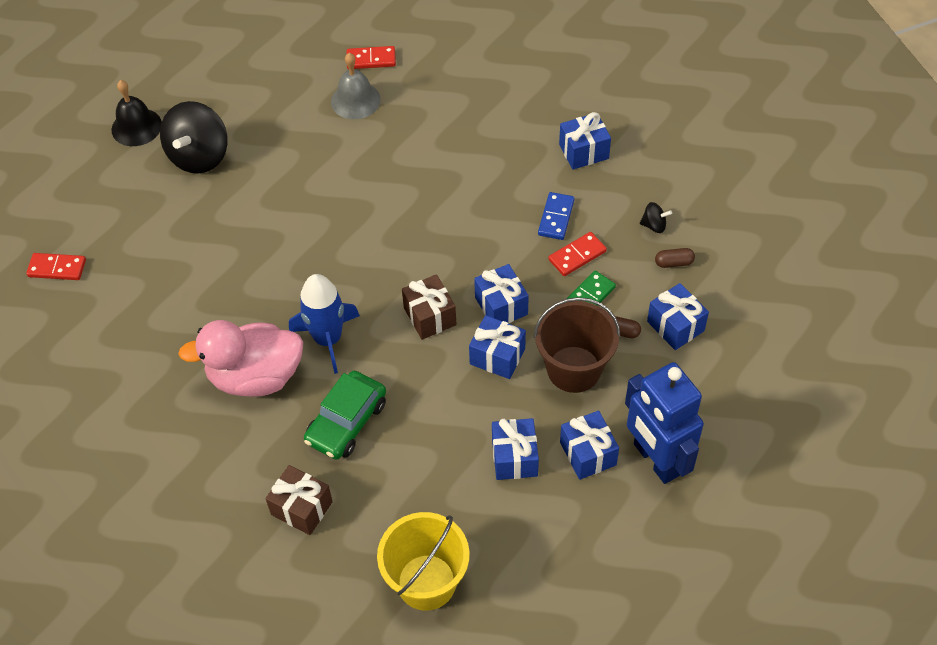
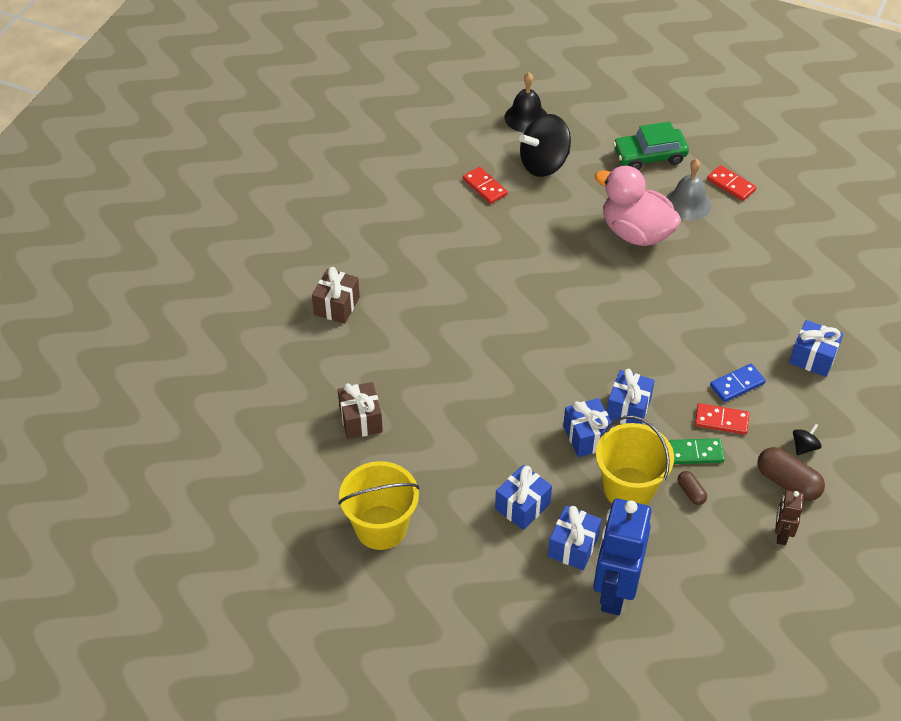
camera: 45 degrees right, 5 degrees down
(57, 268) = (384, 167): red domino -> red domino (485, 187)
(255, 377) = (423, 322): pink duck -> pink duck (635, 232)
(328, 339) = (492, 336): blue rocket -> none
(346, 422) = (445, 394): green car -> green car (649, 156)
(430, 316) = (573, 376): brown gift -> brown gift (336, 306)
(574, 369) = (628, 488): brown bucket -> yellow bucket
(654, 225) = (804, 447): black spinning top -> black spinning top turned 105 degrees counterclockwise
(674, 263) = (788, 482): brown capsule -> brown capsule, size x1.83
(675, 326) = (736, 523): blue gift -> none
(713, 306) = (781, 534): none -> brown robot

